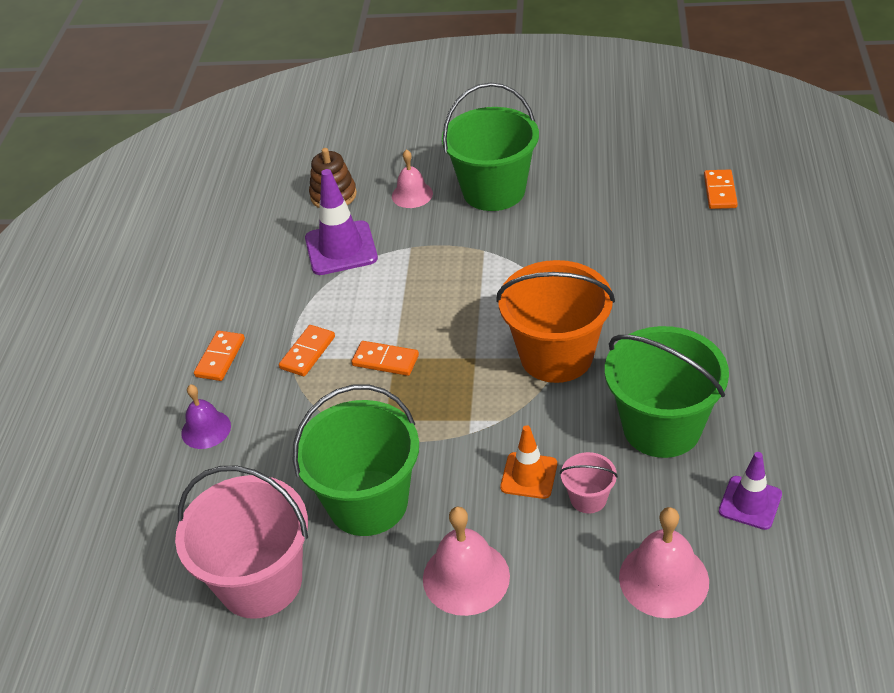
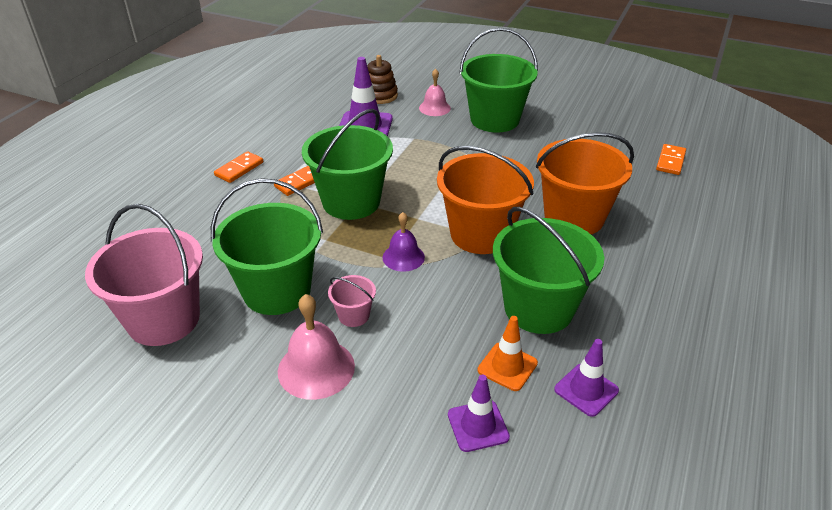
camera: 15 degrees right, 5 degrees down
(206, 429) = (198, 209): purple bell -> purple bell (403, 257)
(385, 360) = (351, 202): orange domino -> green bucket
(529, 476) = (410, 310): orange traffic cone -> orange traffic cone (507, 366)
(588, 498) = (448, 342): pink bucket -> pink bucket (354, 315)
(647, 301) = (574, 217): none -> orange bucket
(663, 579) = (478, 426): pink bell -> purple traffic cone

